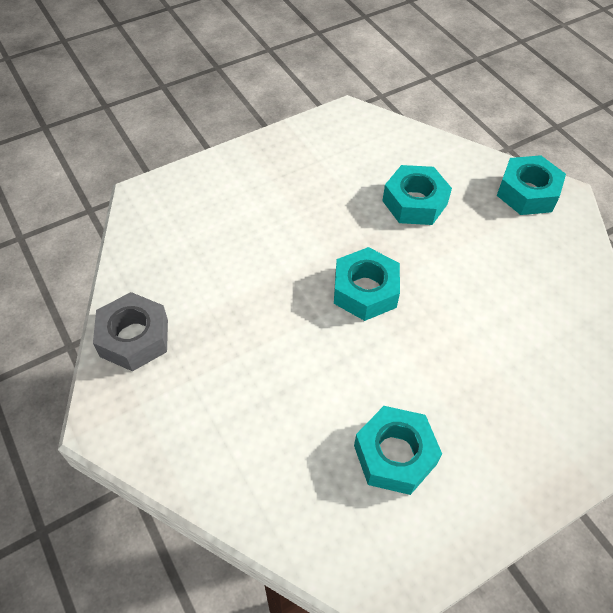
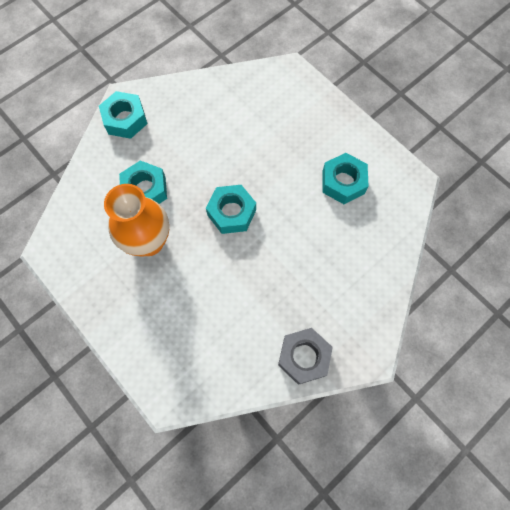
camera: 100 degrees left, 15 degrees up
(340, 198) = (148, 242): none -> orange vase

